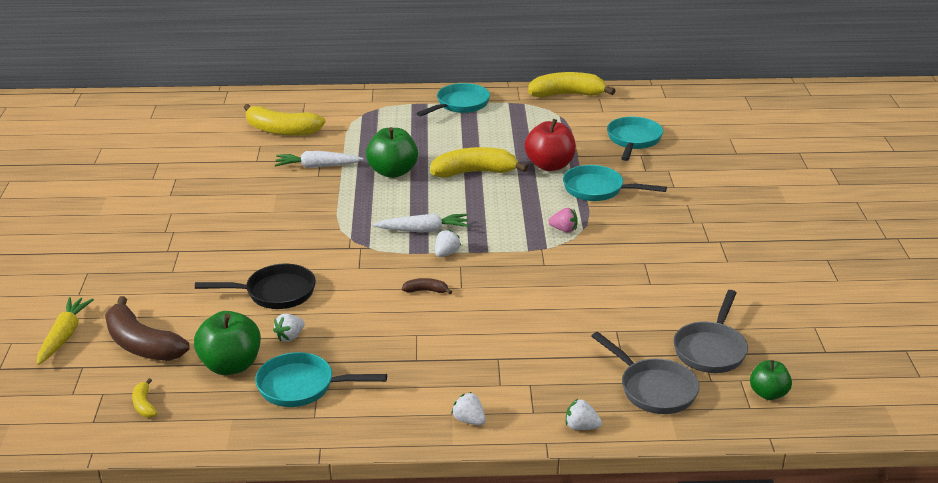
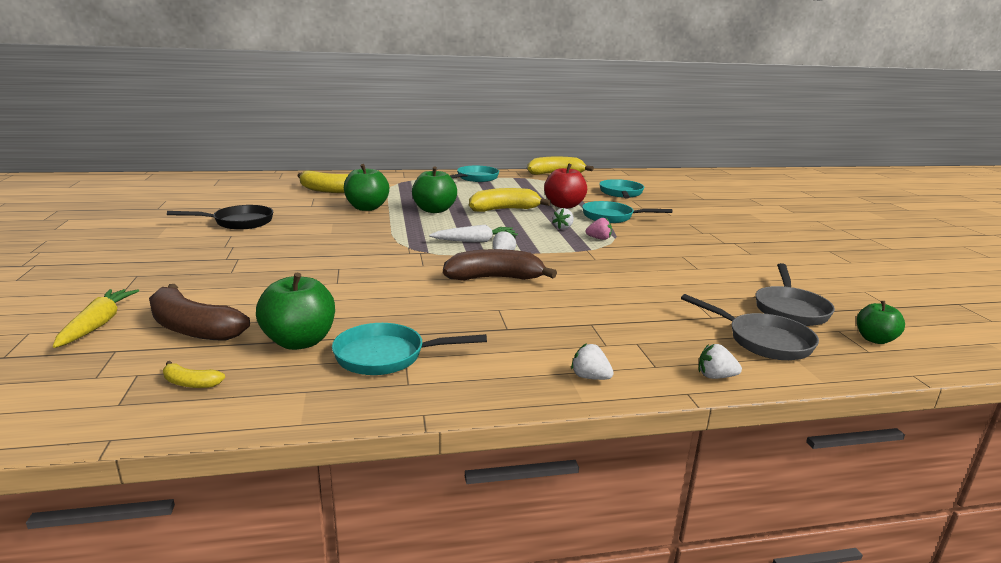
camera: 10 degrees left, 10 degrees down
(144, 405) = (190, 383): yellow banana -> yellow banana turned 45 degrees counterclockwise
(275, 293) = (342, 284): black pan -> black pan (239, 222)
(290, 337) = (364, 315): white strawberry -> white strawberry (563, 228)
(317, 166) = (367, 208): white carrot -> green apple
(426, 291) = (494, 278): brown banana -> brown banana, size x2.23

